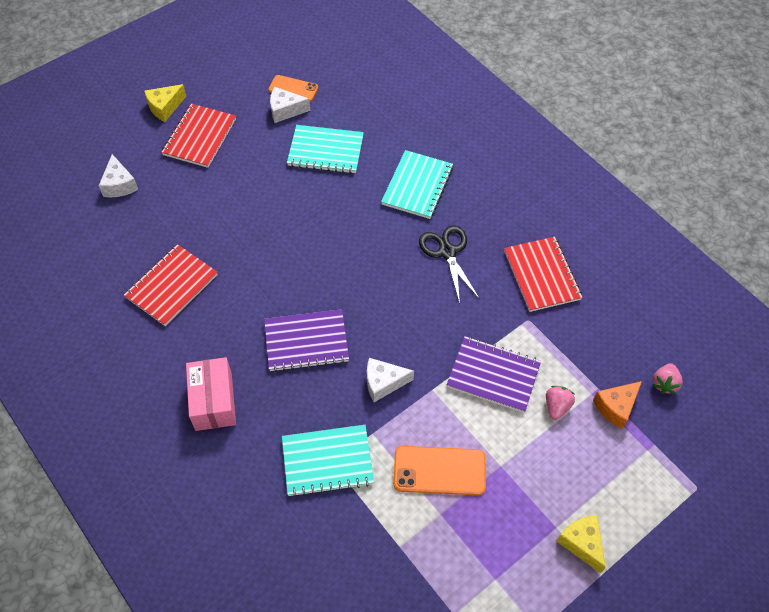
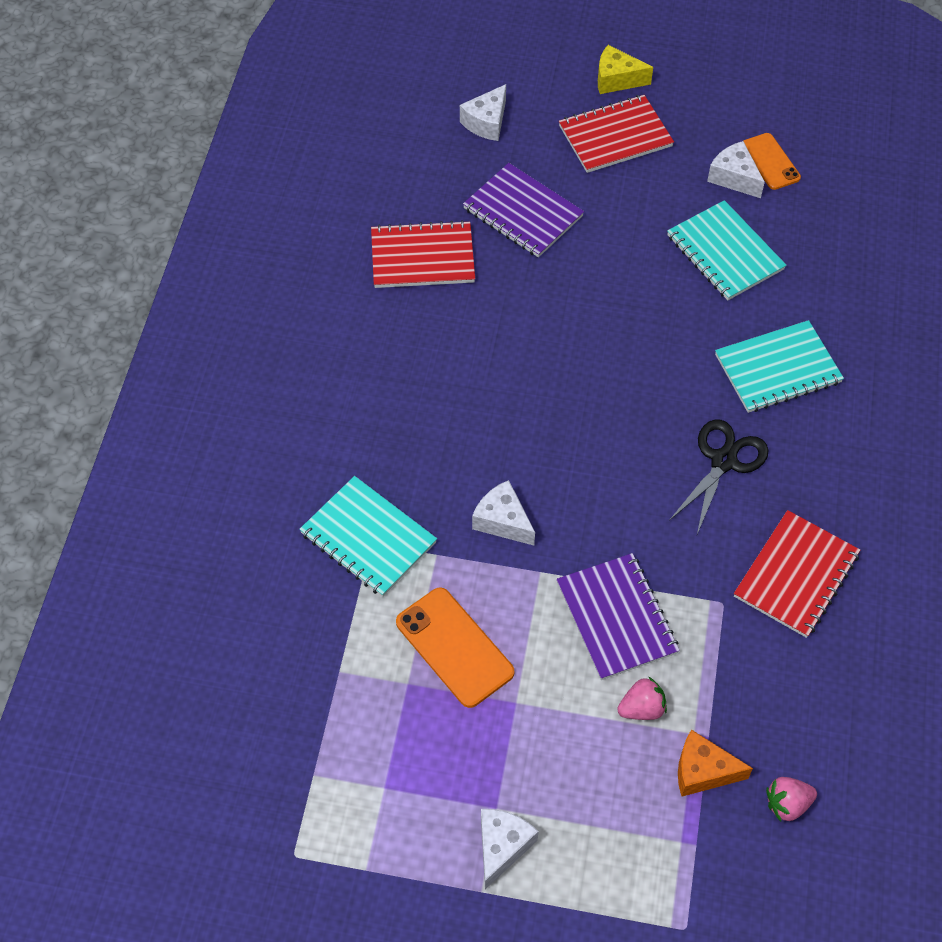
camera: 50 degrees right, 0 degrees up
(213, 401) = (337, 392): pink box -> none
(306, 341) = (479, 417): purple notebook -> purple notebook (523, 212)
(581, 543) = (502, 847): yellow cheese -> white cheese

